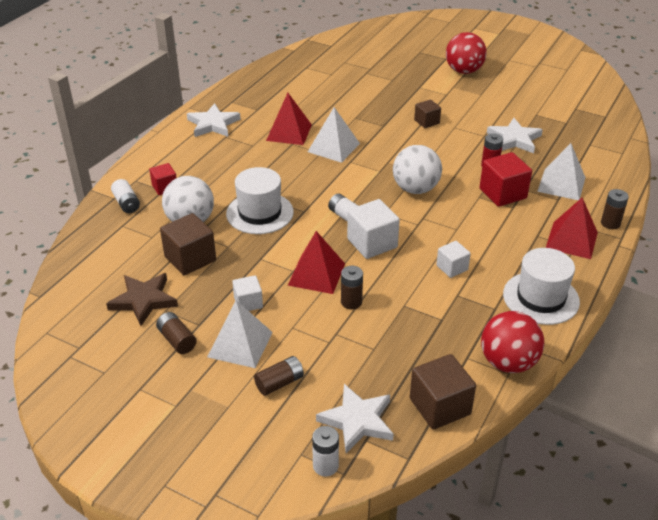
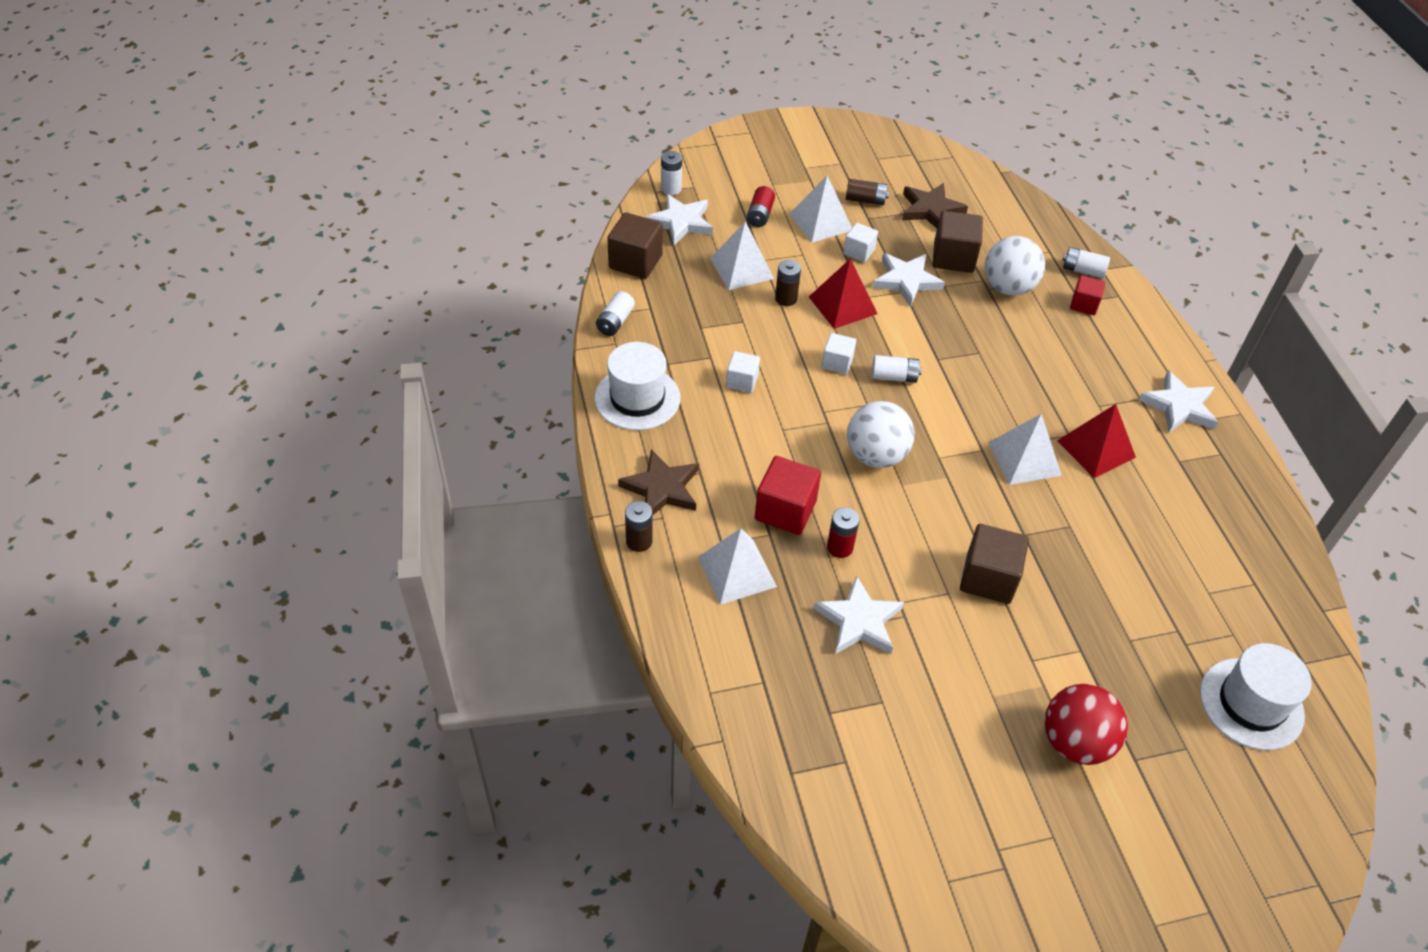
camera: 135 degrees right, 10 degrees up
(248, 263) = (906, 281): none -> white star
(260, 213) = (969, 332): white hat -> white hat (1251, 703)
(279, 383) = (760, 215): brown battery -> red battery
(355, 345) = (741, 268): none -> white pyramid
(372, 243) = (837, 363): white cube -> white cube, size x0.60
(426, 122) = (988, 578): brown cube -> brown cube, size x1.67
(508, 362) = (615, 322): red ball -> white battery
(571, 240) = (661, 488): red pyramid -> brown star

